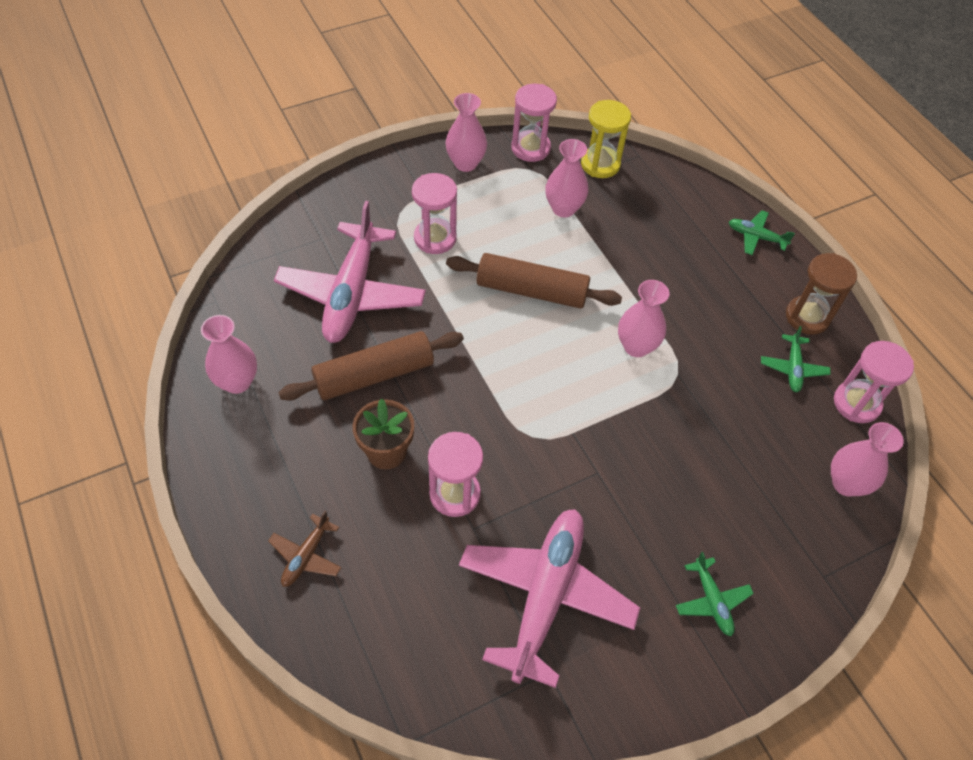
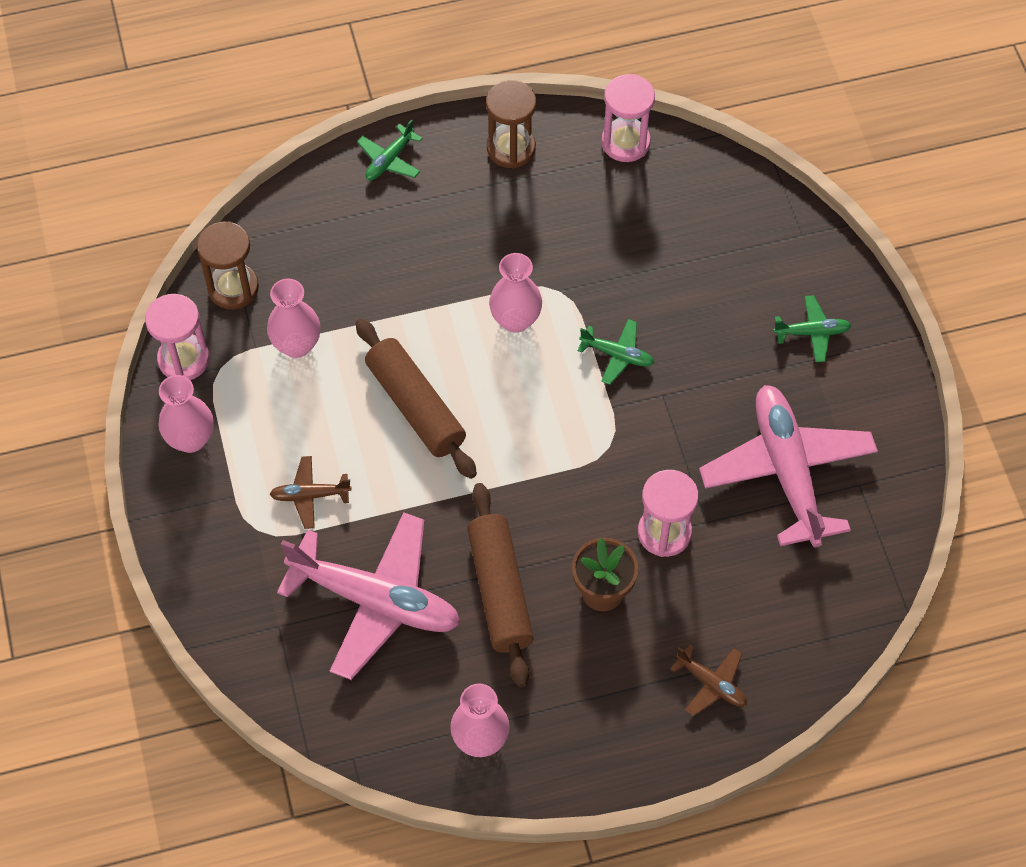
camera: 75 degrees left, 5 degrees up
(435, 238) = (310, 495): pink hourglass -> brown plane
(531, 291) = (415, 406): brown rolling pin -> brown rolling pin turned 60 degrees counterclockwise
(545, 596) = (787, 471): pink plane -> pink plane turned 45 degrees clockwise
(600, 164) = (233, 288): yellow hourglass -> brown hourglass
(793, 368) = (573, 183): green plane -> green plane (617, 355)
(846, 483) = (712, 183): pink vase -> none

